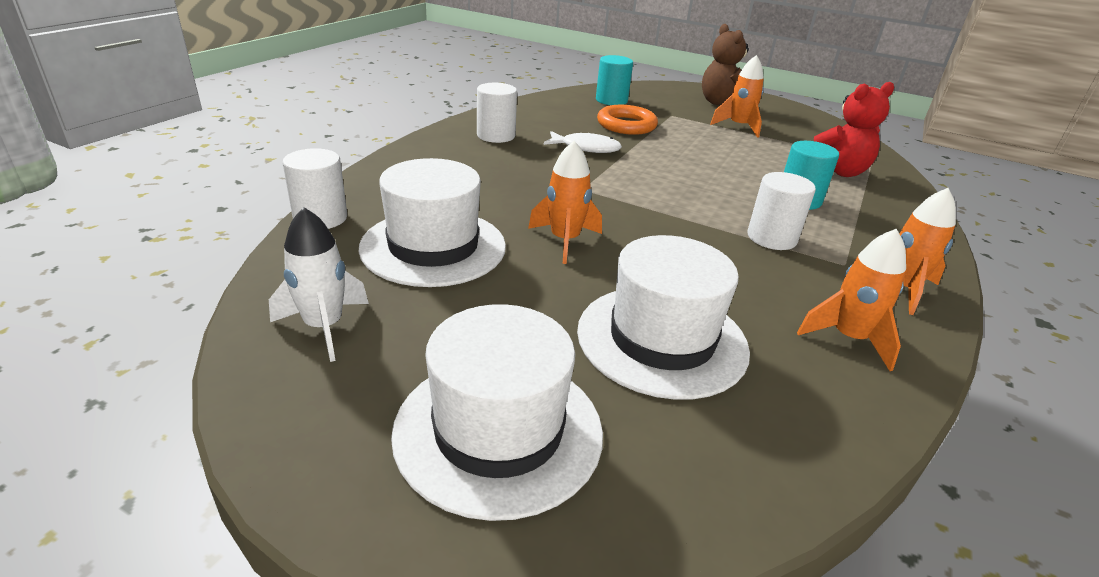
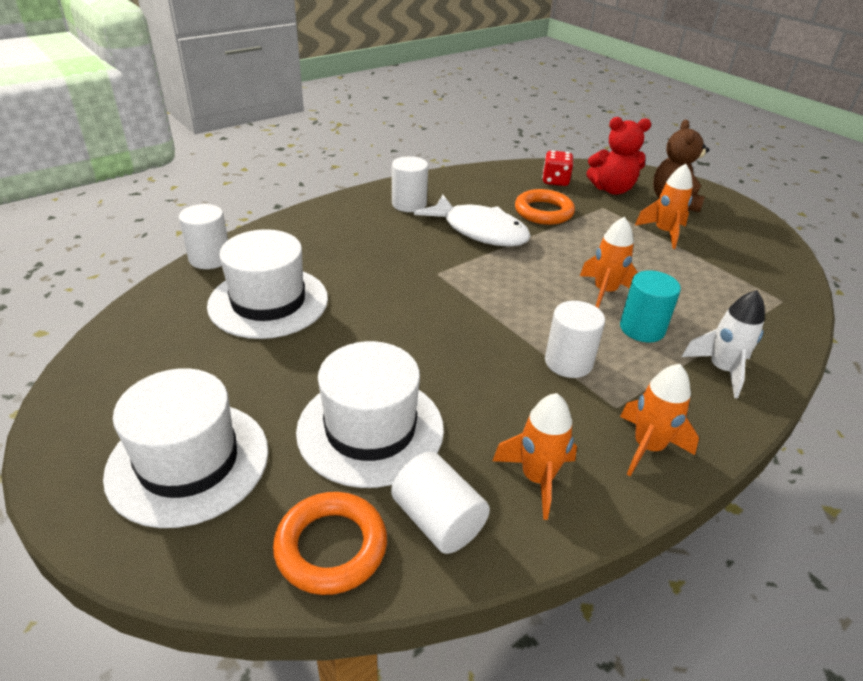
camera: 25 degrees right, 5 degrees up
(324, 327) = (144, 349): white rocket -> white rocket (721, 370)
(565, 241) = (375, 320): orange rocket -> orange rocket (605, 292)
(586, 148) = (479, 231): white fish -> white fish, size x1.65
(611, 100) = (555, 181): turquoise cylinder -> red dice
(739, 463) = (331, 547): none -> orange ring
(808, 402) = (438, 520): none -> white cylinder
(837, 172) = (723, 306): red teddy bear -> red teddy bear (612, 189)

